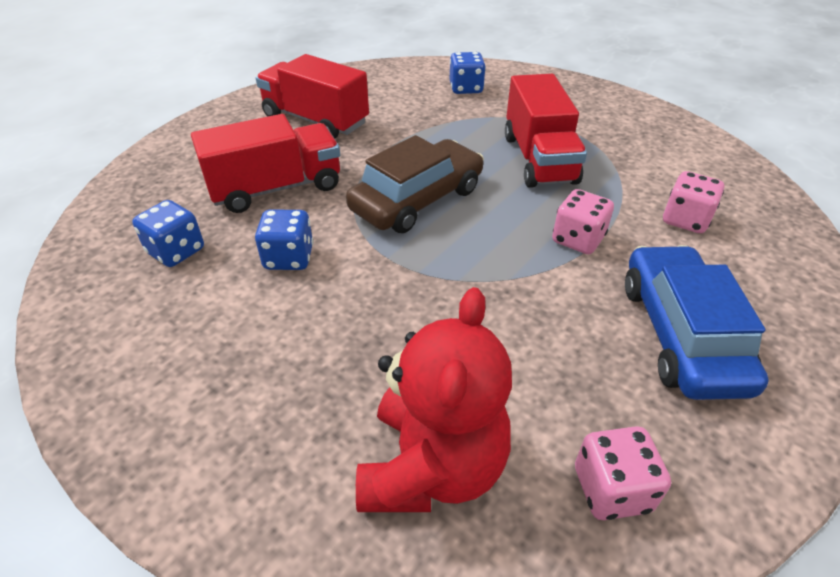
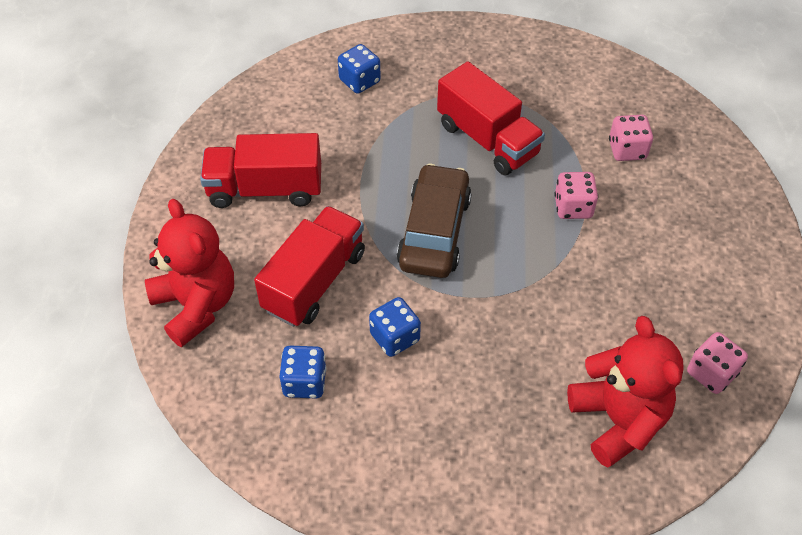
camera: 35 degrees left, 10 degrees up
(174, 164) = (196, 305): none -> red teddy bear
(681, 334) = (682, 250): blue car -> none

